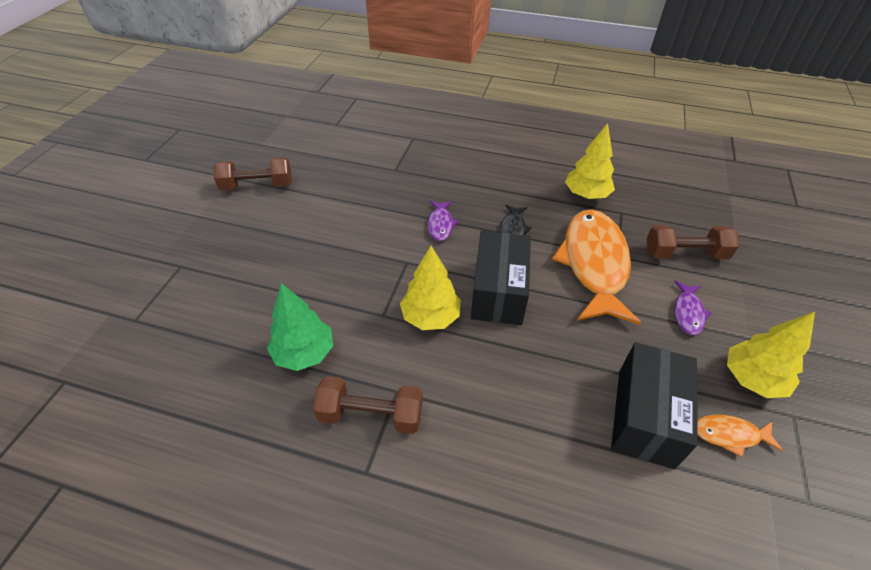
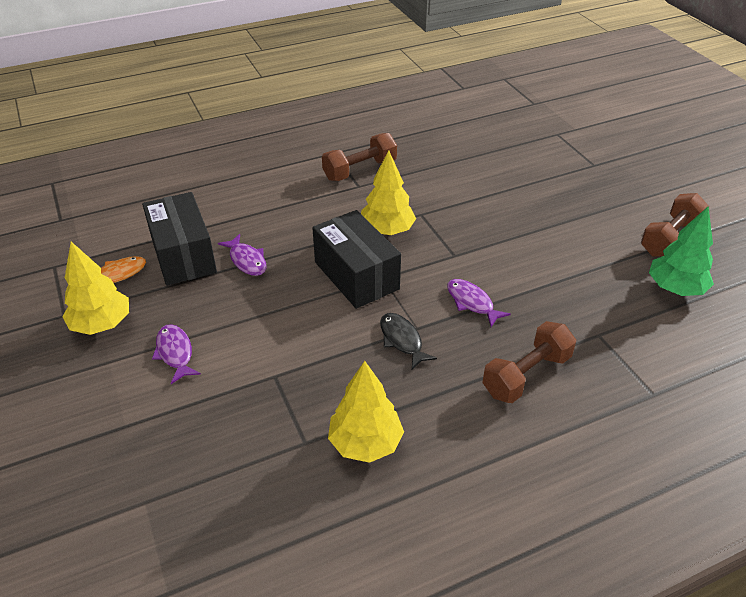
camera: 140 degrees right, 5 degrees down
(304, 353) = (438, 172): green tree -> green tree (675, 289)
(582, 366) = (247, 260): none -> purple fish
(594, 264) = (293, 351): orange fish -> none
(684, 254) = (201, 424): brown dumbbell -> brown dumbbell (526, 375)

